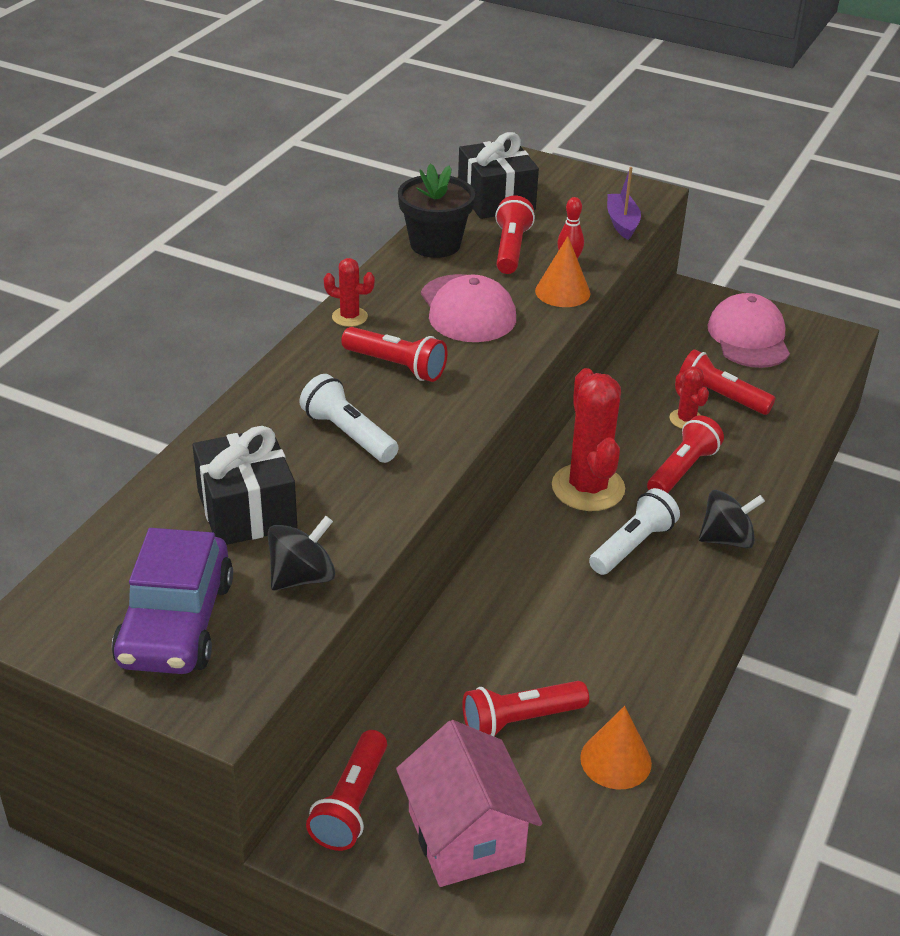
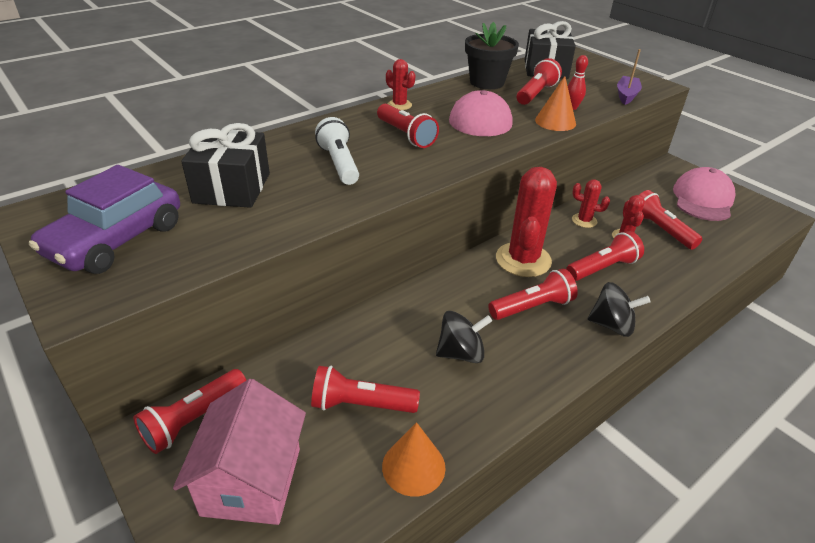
camera: 25 degrees right, 0 degrees up
(302, 577) = (225, 237): black spinning top -> black spinning top (461, 353)
(628, 410) = (584, 220): none -> red cactus
(633, 546) = (532, 307): white flashlight -> red flashlight

